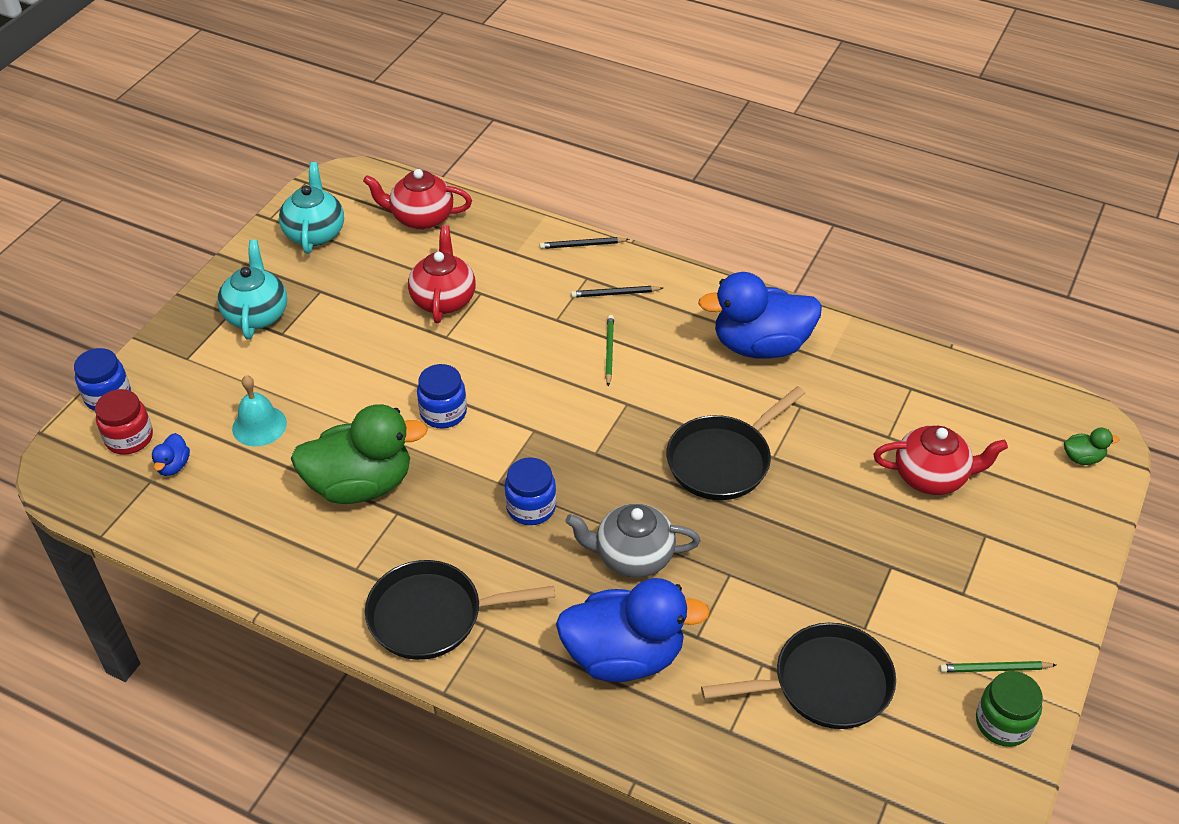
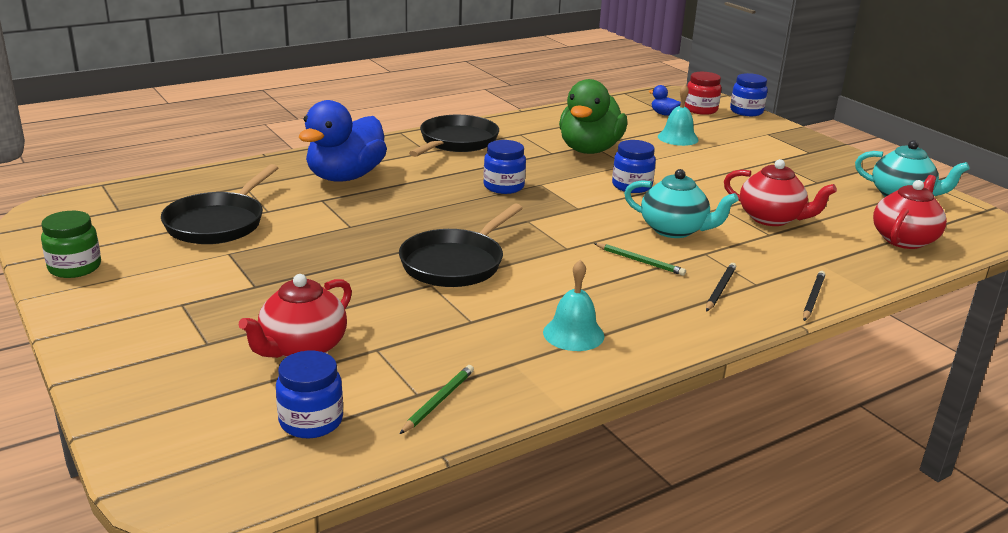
camera: 120 degrees right, 20 degrees down
(256, 314) = (802, 159): turquoise teapot -> turquoise teapot (674, 230)
(632, 556) = (415, 202): grey teapot -> none
(723, 460) = (456, 263): black pan -> black pan turned 135 degrees counterclockwise
(760, 345) = (573, 334): blue duck -> turquoise bell
(990, 421) = (311, 421): none -> blue jar
(994, 669) = (110, 285): green pencil -> green pencil (438, 401)
(1082, 458) = (183, 456): green duck -> none

